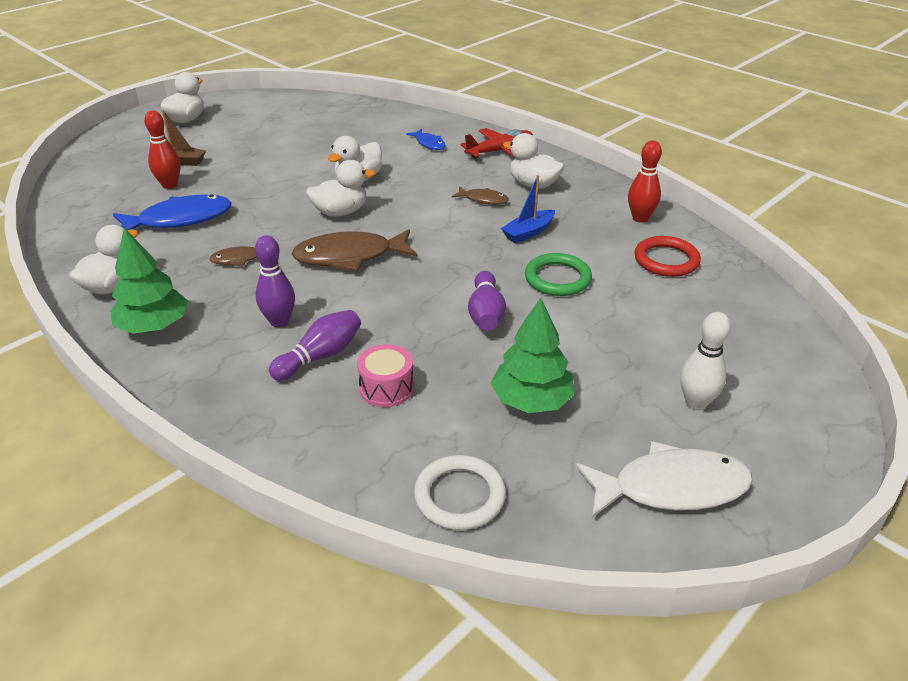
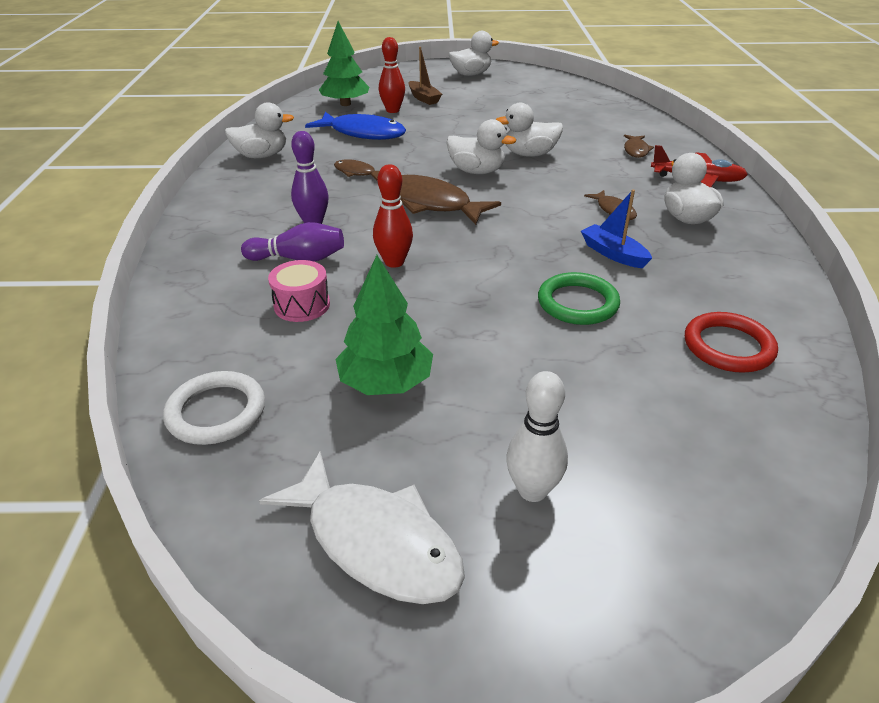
camera: 45 degrees right, 0 degrees up
(154, 326) = (243, 189): green tree -> green tree (345, 104)
(429, 144) = (636, 150): blue fish -> brown fish
(486, 314) = (464, 296): purple bowling pin -> none
(528, 232) = (613, 254): blue boat -> blue boat turned 45 degrees clockwise
(640, 218) = (762, 295): red bowling pin -> red bowling pin (394, 262)

